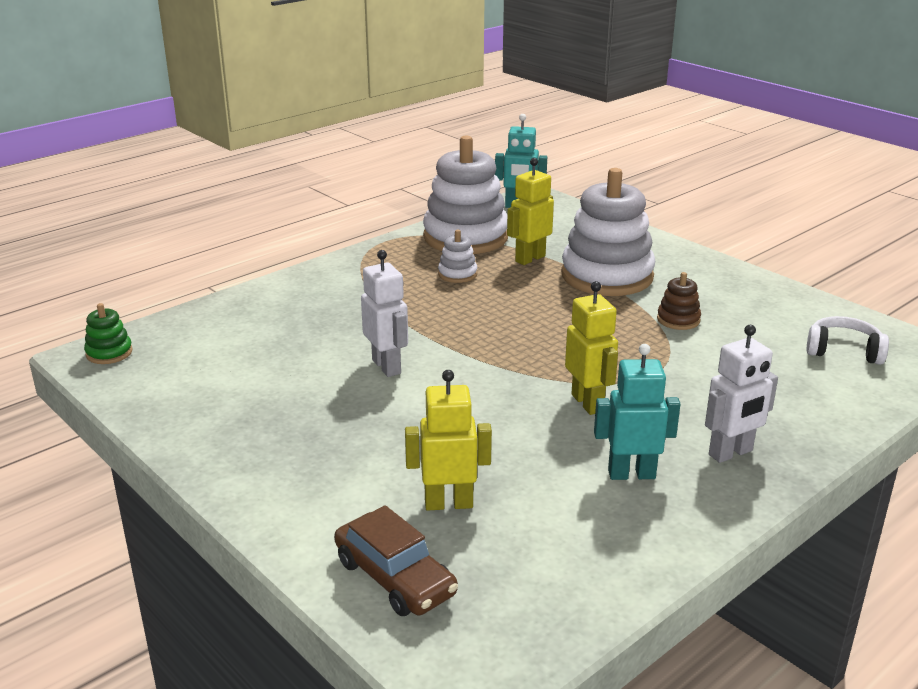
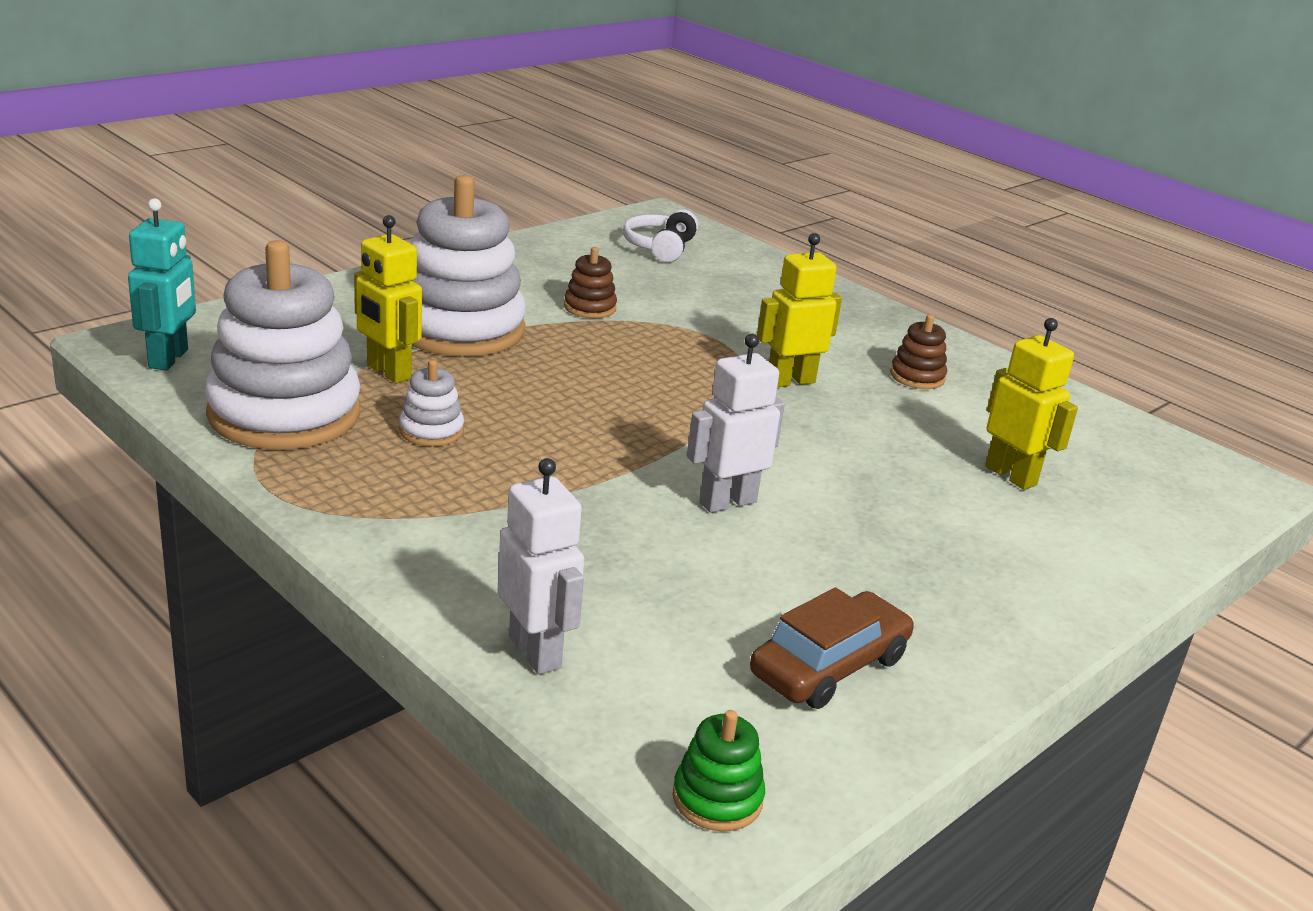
camera: 95 degrees left, 0 degrees up
(395, 578) = (1144, 512): brown car -> brown car (829, 666)
(448, 503) = (1011, 475): yellow robot -> yellow robot turned 150 degrees clockwise
(631, 474) = (917, 377): turquoise robot -> brown stacking toy
(731, 453) = (864, 328): white robot -> white robot (535, 652)

